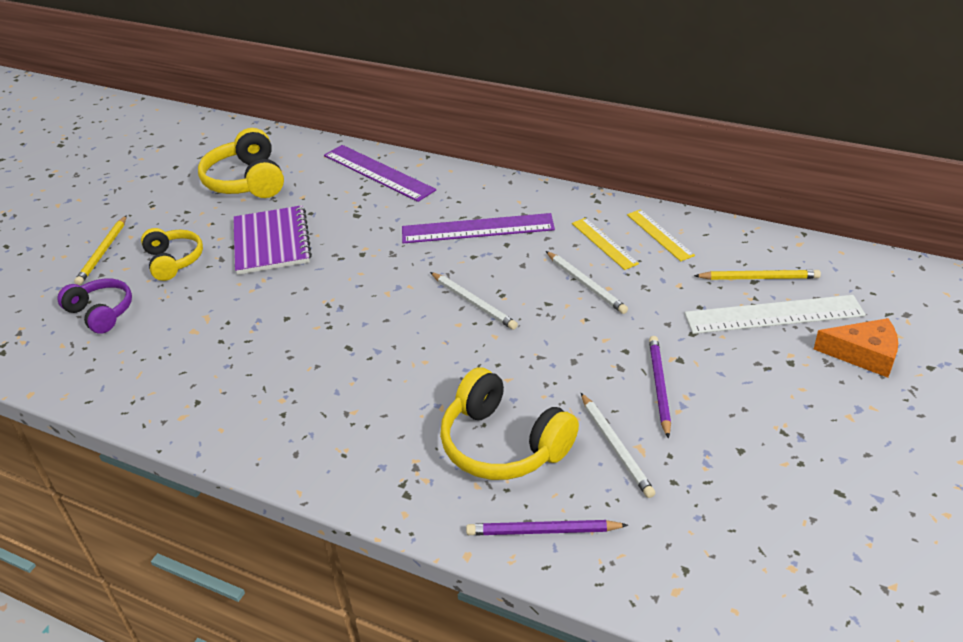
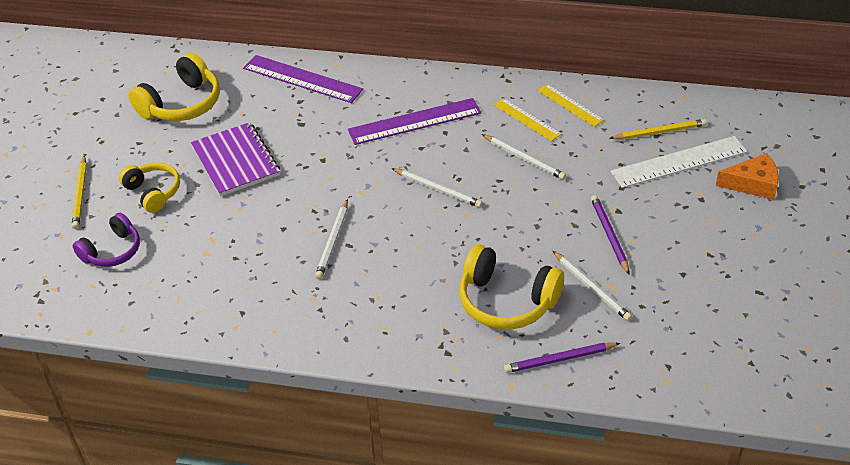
camera: 15 degrees left, 5 degrees up
(101, 313) = (112, 251): purple headphones -> purple headphones turned 105 degrees clockwise
(247, 181) = (181, 104): yellow headphones -> yellow headphones turned 105 degrees counterclockwise
(333, 340) = (333, 241): none -> white pencil

